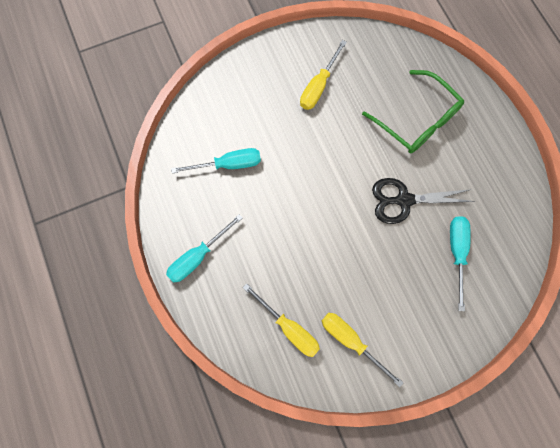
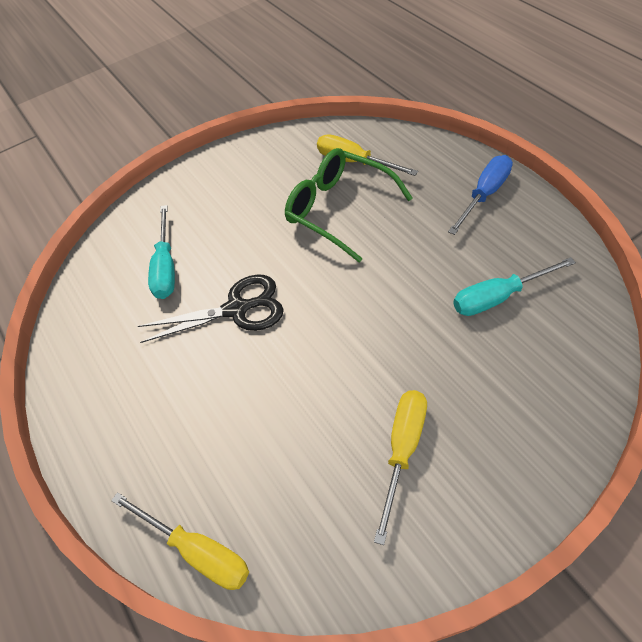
camera: 175 degrees right, 20 degrees down
(198, 256) = (484, 194): turquoise screwdriver -> blue screwdriver
(351, 341) = (284, 166): yellow screwdriver -> yellow screwdriver (197, 551)
(417, 121) = (223, 428): green glasses -> green glasses (338, 209)

